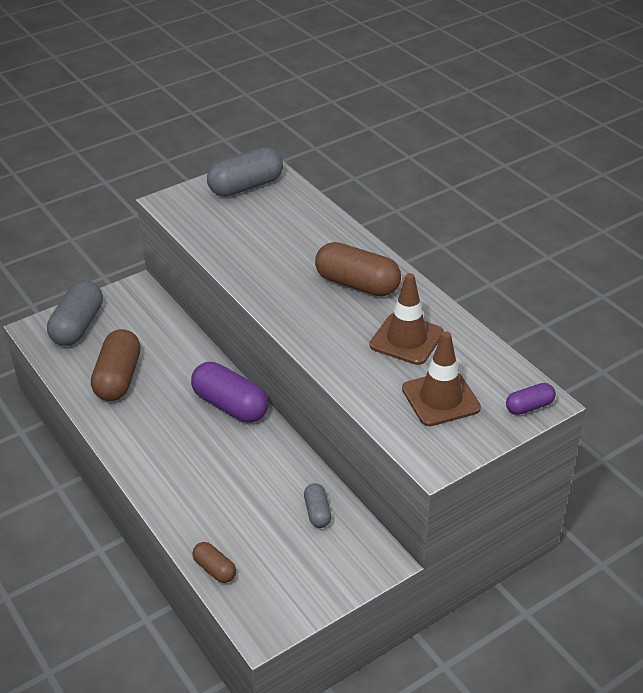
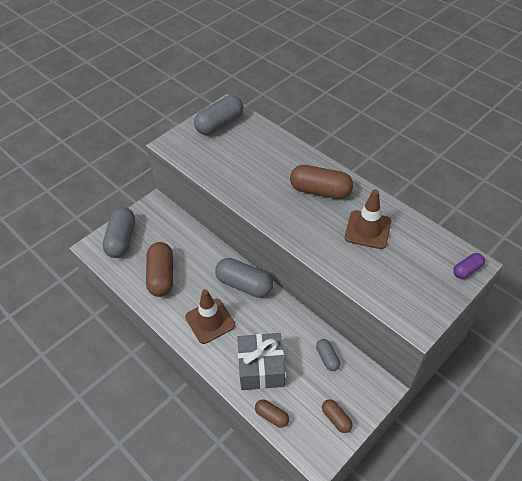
camera: 10 degrees left, 10 degrees up
(220, 510) = (261, 368): none -> grey gift
(230, 405) = (244, 285): purple capsule -> grey capsule
(304, 587) = (336, 419): none -> brown capsule
(440, 398) = (406, 273): brown traffic cone -> brown traffic cone (210, 321)

